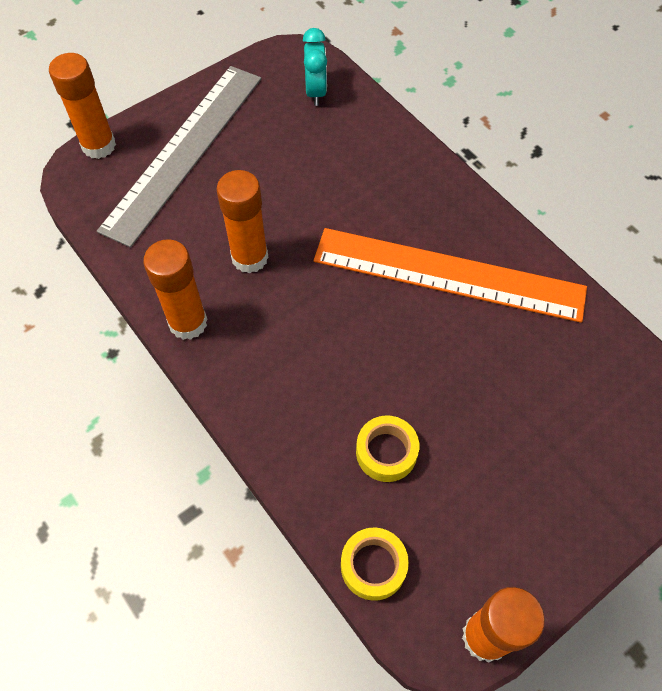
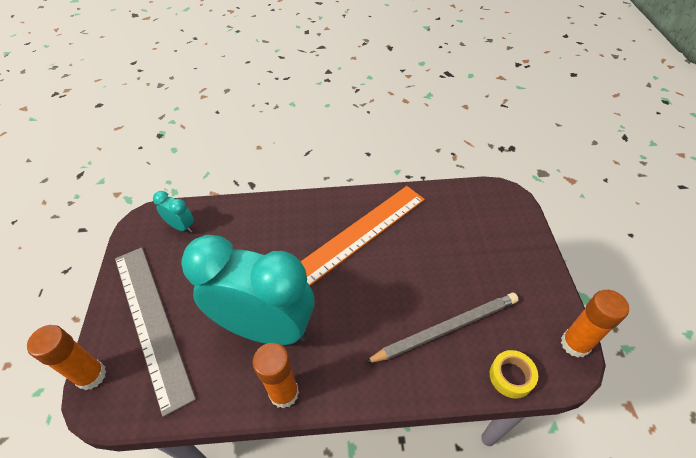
camera: 55 degrees left, 10 degrees down
(250, 257) = (266, 328): orange glue stick -> turquoise clock
(386, 452) = (445, 329): yellow tape -> grey pencil

